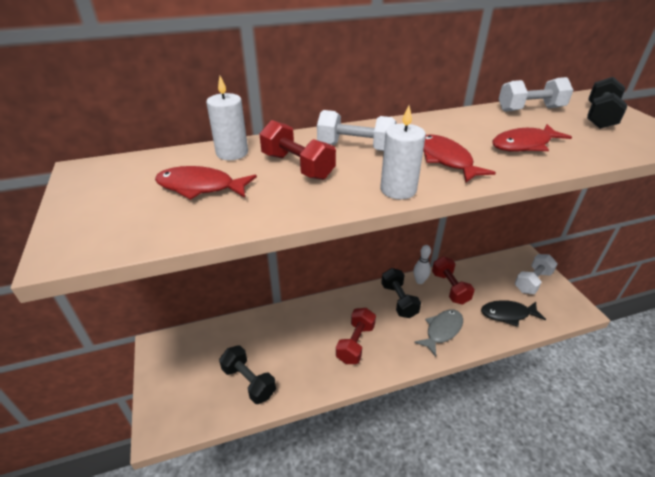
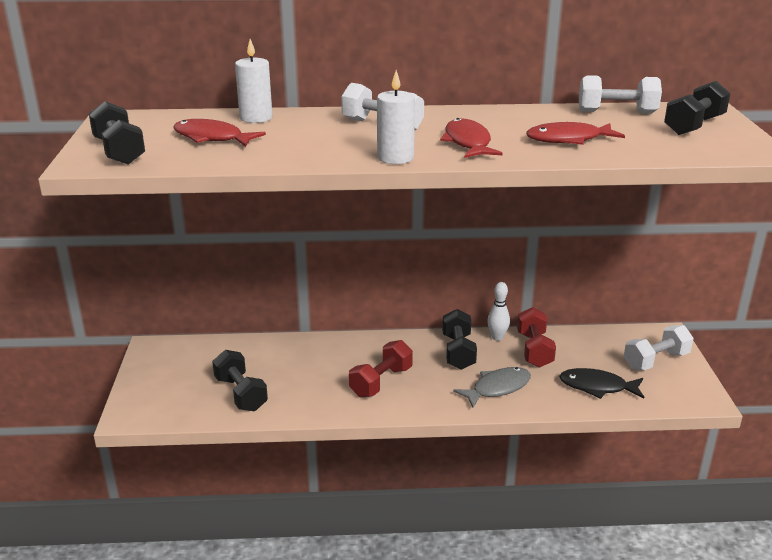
camera: 15 degrees right, 10 degrees down
(104, 223) = (119, 151): none -> black dumbbell
(297, 166) = (312, 133): red dumbbell -> none

